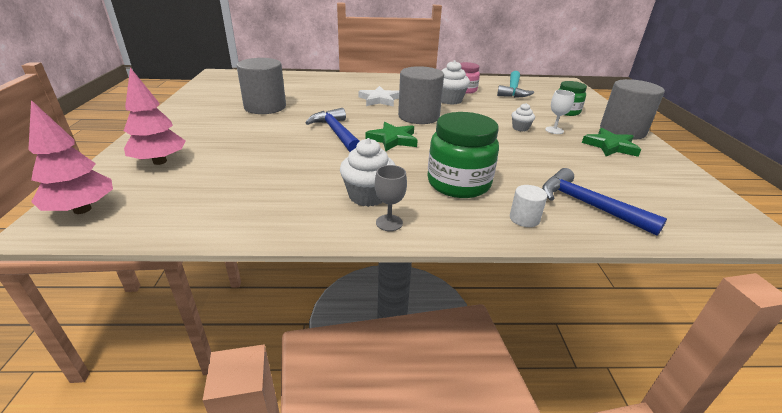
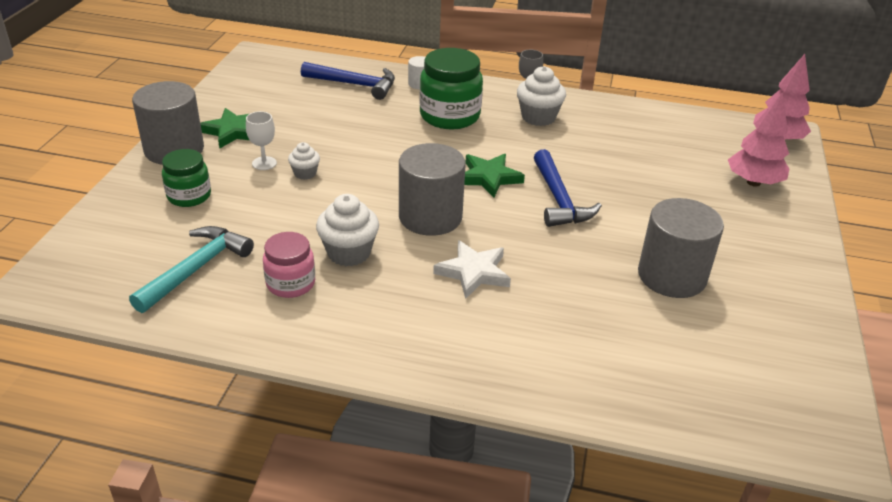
camera: 165 degrees left, 5 degrees up
(588, 205) = (355, 84): blue hammer -> blue hammer turned 45 degrees counterclockwise

